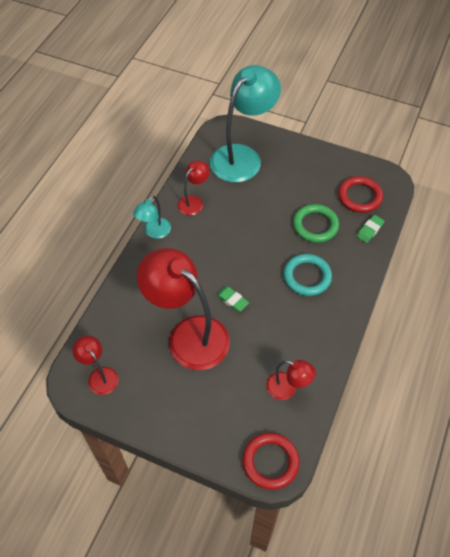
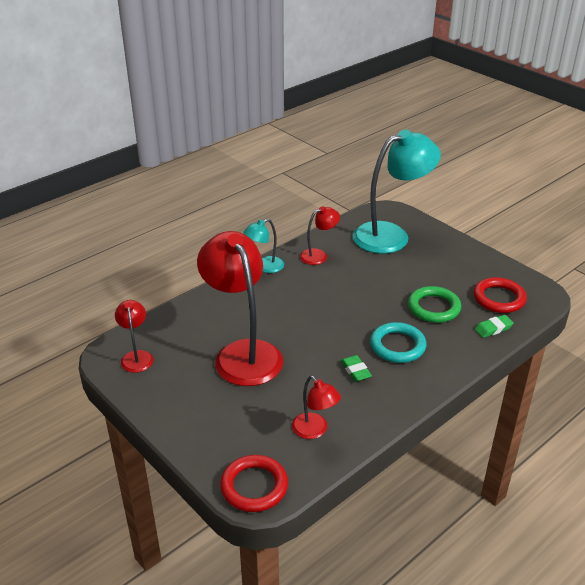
camera: 25 degrees right, 20 degrees down
(232, 300) = (305, 340): green eraser -> green eraser (355, 371)

